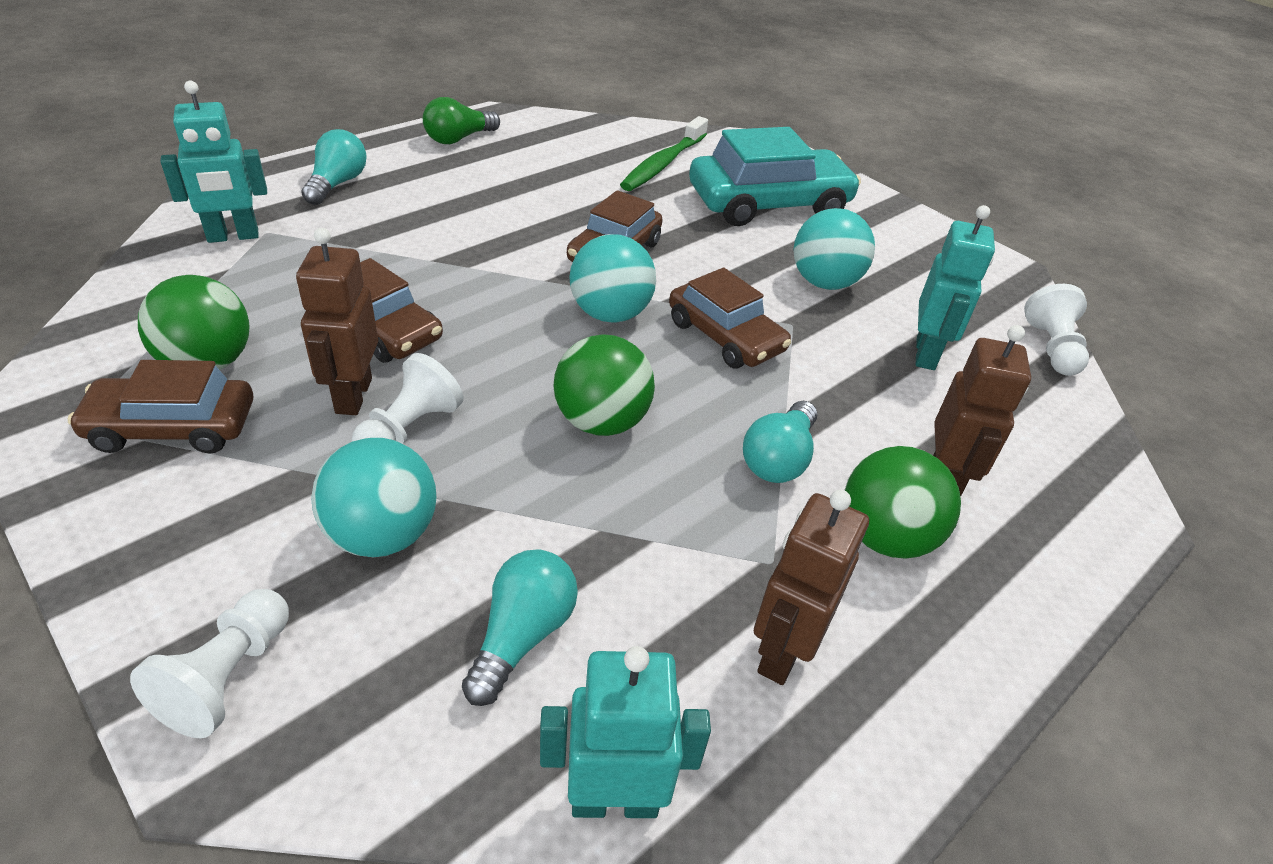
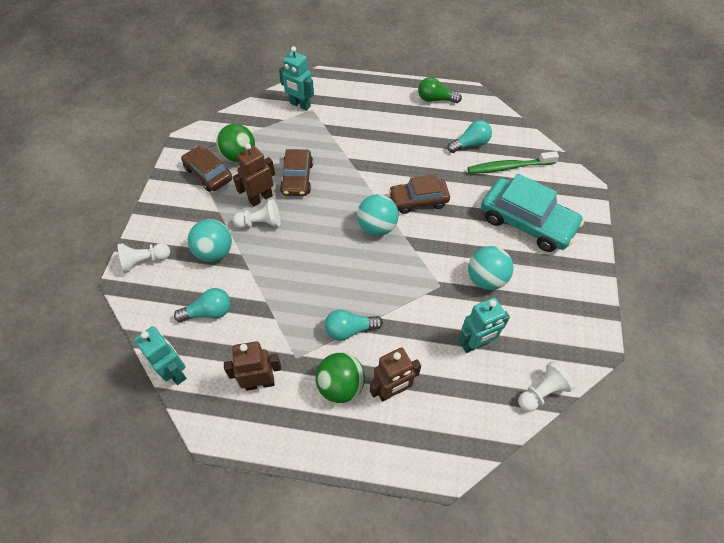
camera: 55 degrees right, 15 degrees up
(337, 184) = (360, 99): turquoise light bulb -> turquoise light bulb (470, 144)
(601, 422) = (315, 267): green ball -> none
(725, 336) = (405, 270): brown car -> none

